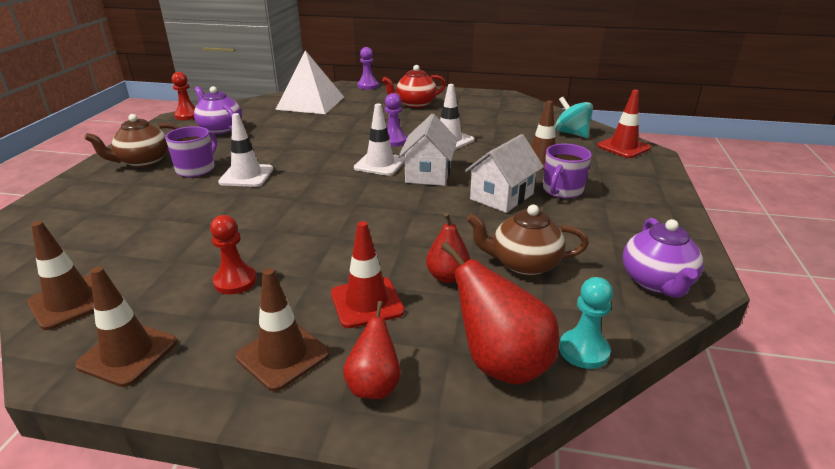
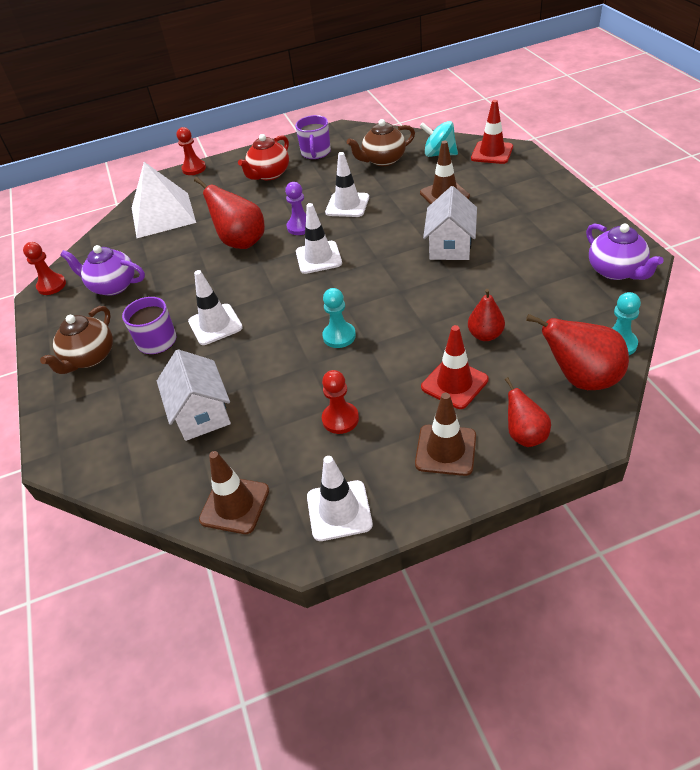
camera: 25 degrees left, 15 degrees up
(128, 354) = (339, 510): brown traffic cone -> white traffic cone
(321, 221) = (339, 336): none -> turquoise pawn
(338, 135) = (241, 242): none -> red pear
(368, 86) = (194, 168): purple pawn -> red pawn
(428, 174) = (370, 249): white house -> white house (201, 413)
(523, 264) = (524, 298): brown teapot -> brown teapot (383, 160)
(562, 191) = (488, 219): purple mug -> purple mug (316, 153)

